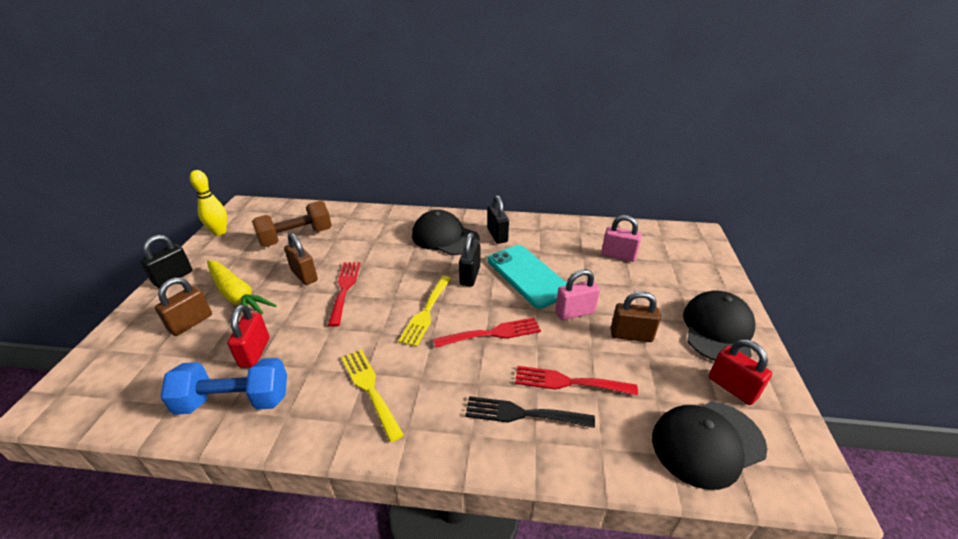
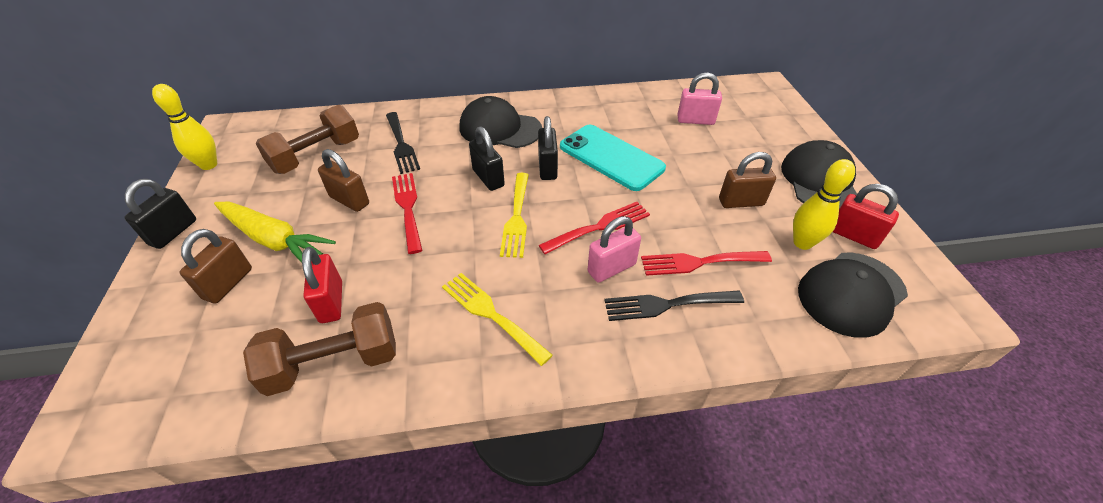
camera: 15 degrees left, 10 degrees up
(235, 401) = (334, 363): blue dumbbell -> brown dumbbell
(362, 238) = (401, 145): none -> black fork
(497, 235) = (558, 117): black padlock -> black padlock (488, 178)
(575, 312) = (676, 189): pink padlock -> pink padlock (611, 268)
(676, 384) = (802, 243): none -> yellow bowling pin

